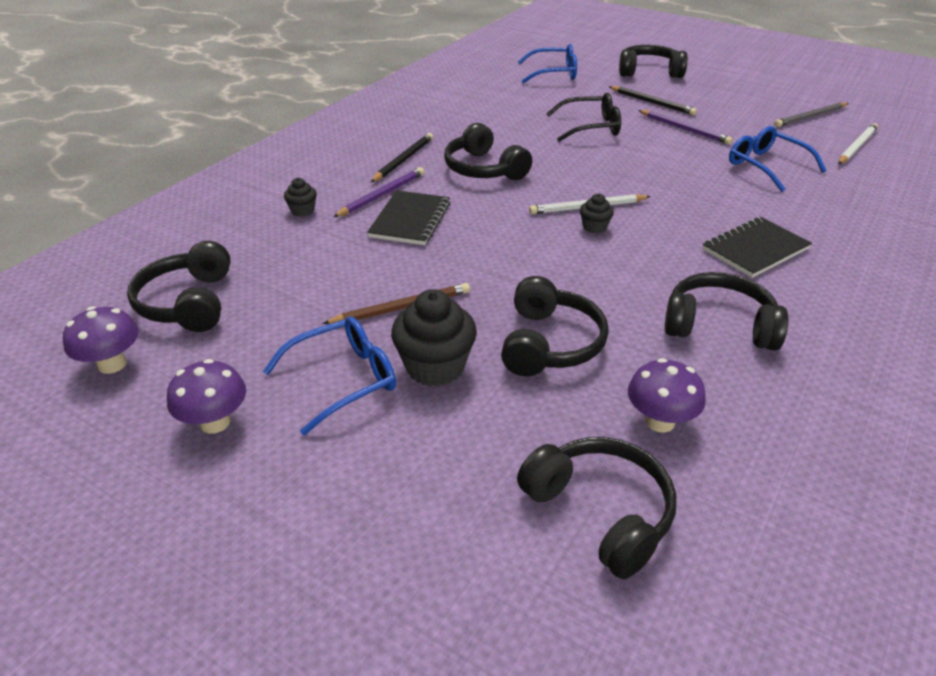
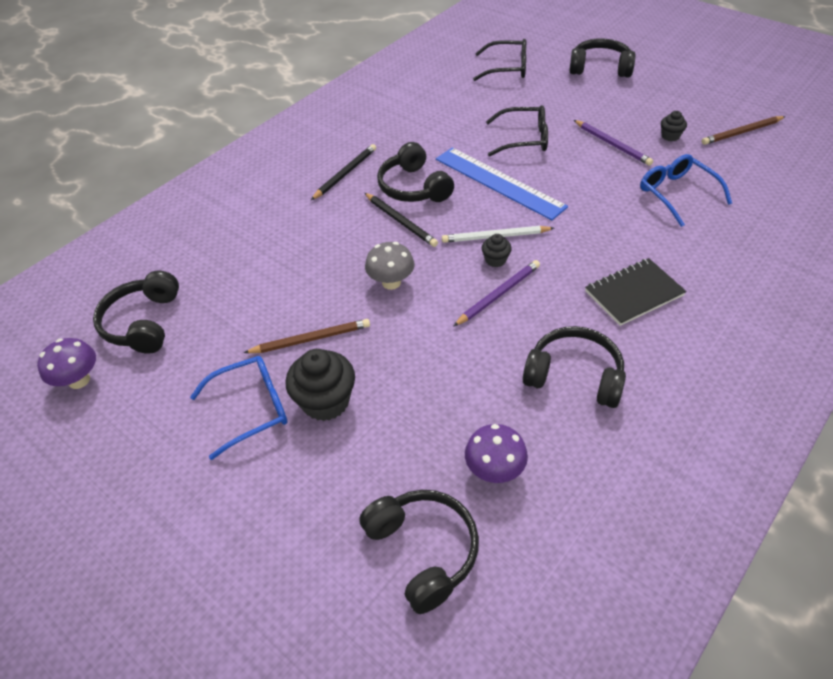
camera: 10 degrees right, 10 degrees up
(215, 422) = (148, 441): purple mushroom -> none
(302, 211) = (249, 229): black cupcake -> black cupcake (670, 136)
(382, 195) = (318, 214): purple pencil -> purple pencil (498, 294)
(410, 220) = (337, 244): black notebook -> none
(482, 251) = (391, 282): none -> grey mushroom
(549, 343) = (424, 384): black headphones -> none
(554, 73) = (507, 68): blue glasses -> black glasses
(575, 162) = (498, 182): none -> blue ruler
(652, 103) = (591, 109): black pencil -> black pencil (400, 221)
(810, 117) = (742, 132): grey pencil -> brown pencil
(856, 146) = (774, 172): white pencil -> none

